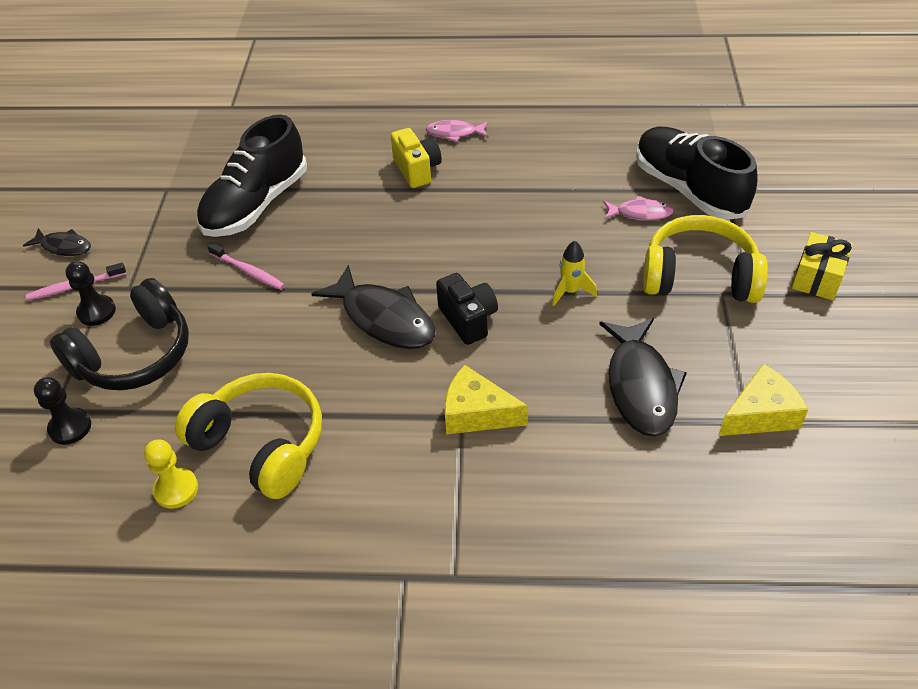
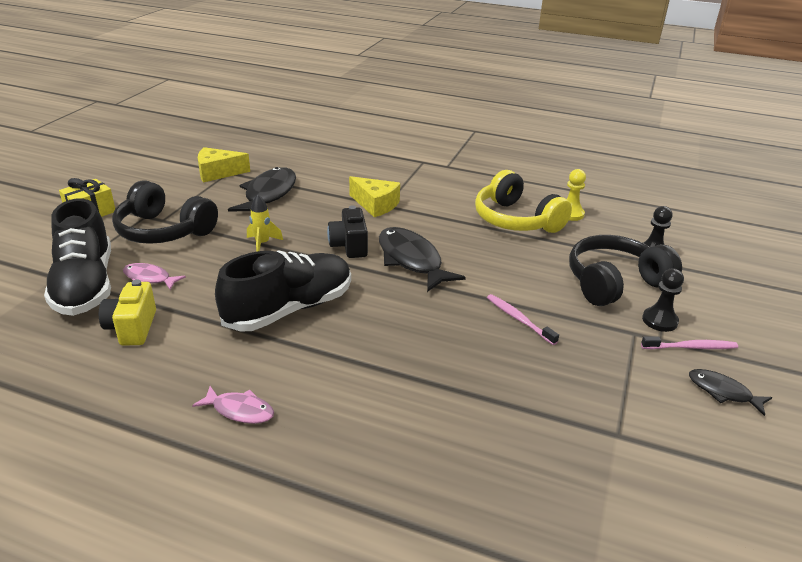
camera: 165 degrees left, 15 degrees down
(256, 204) = (506, 383): black shoe -> black shoe (289, 309)
(417, 170) = (314, 375): yellow camera -> yellow camera (132, 328)
(699, 276) = (164, 231): yellow headphones -> black headphones

